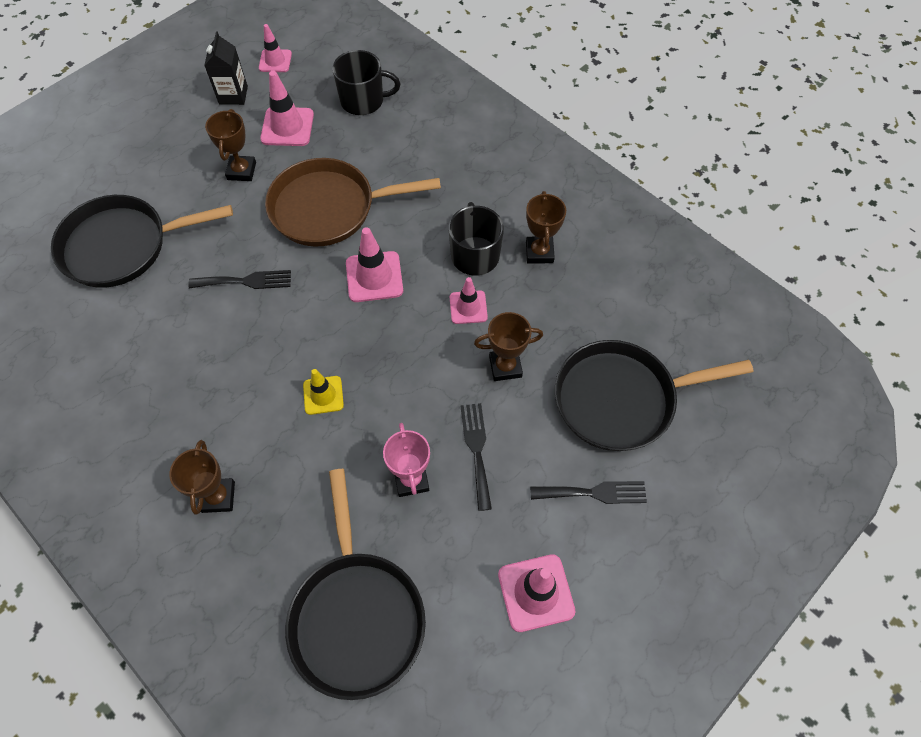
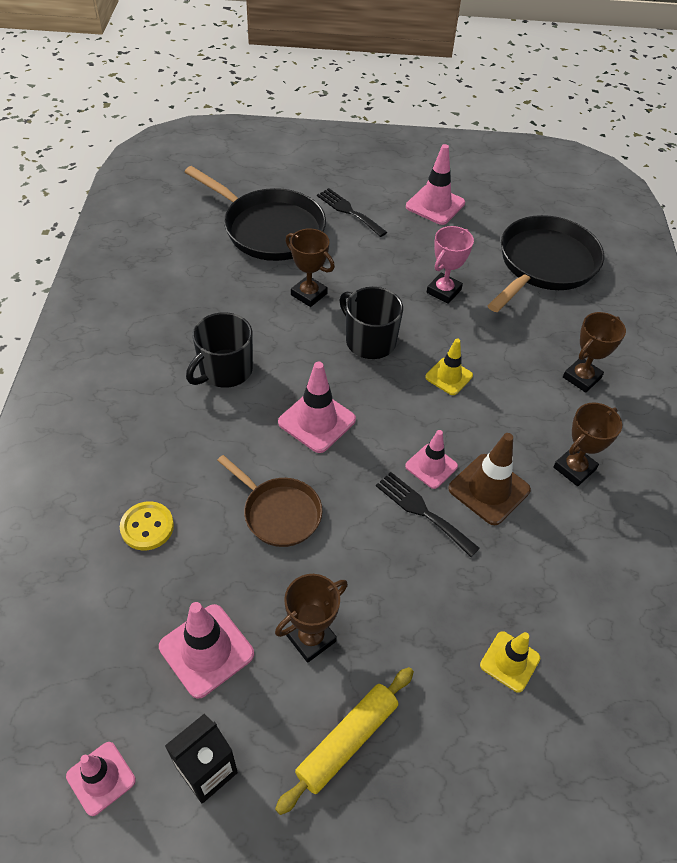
camera: 135 degrees left, 10 degrees down
(122, 246) = (509, 661): black pan -> yellow traffic cone
(179, 150) = (347, 741): none -> yellow rolling pin
(215, 332) = (489, 489): none -> brown traffic cone
(329, 208) = (279, 513): brown pan -> brown pan, size x0.58
(363, 101) = (98, 604): black mug -> black mug (369, 341)
(388, 144) = (147, 527): none -> yellow button
(468, 307) = (281, 343): pink traffic cone -> pink traffic cone (431, 466)
(476, 450) = (386, 273): black fork -> none
(539, 252) = (181, 332): brown trophy -> brown trophy (574, 468)

